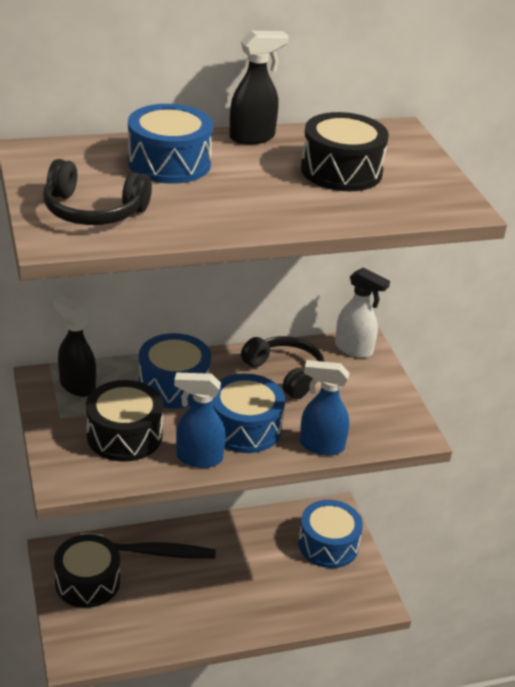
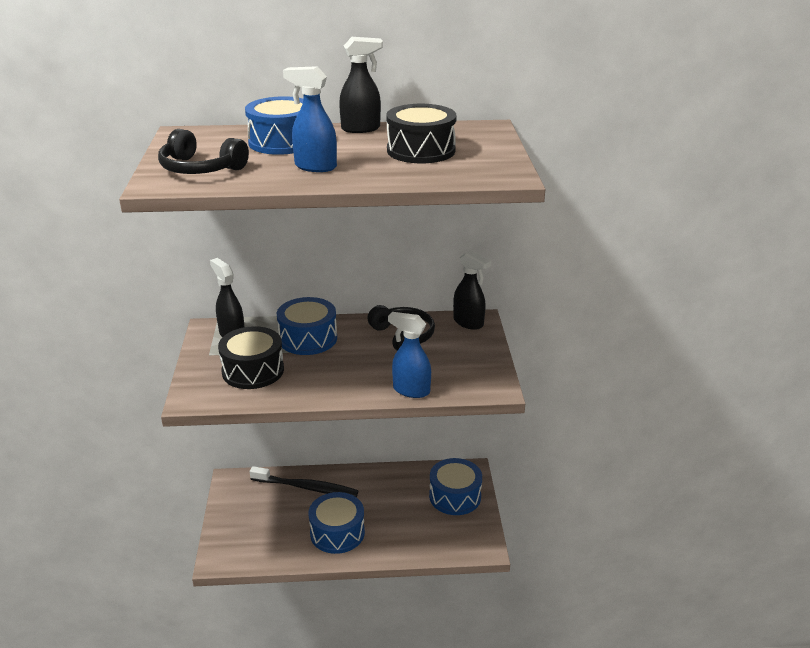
camera: 15 degrees right, 5 degrees down
(87, 582) = (249, 504): black drum -> none
(198, 458) = (305, 391): blue spray bottle -> blue spray bottle (315, 167)
(245, 428) = (352, 372): blue drum -> blue drum (337, 533)
(354, 349) = (468, 323): white spray bottle -> black spray bottle

